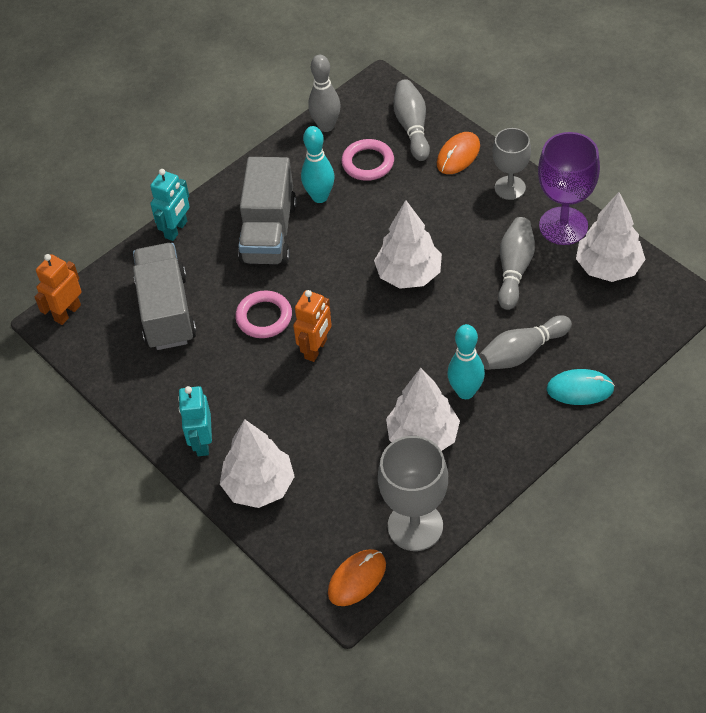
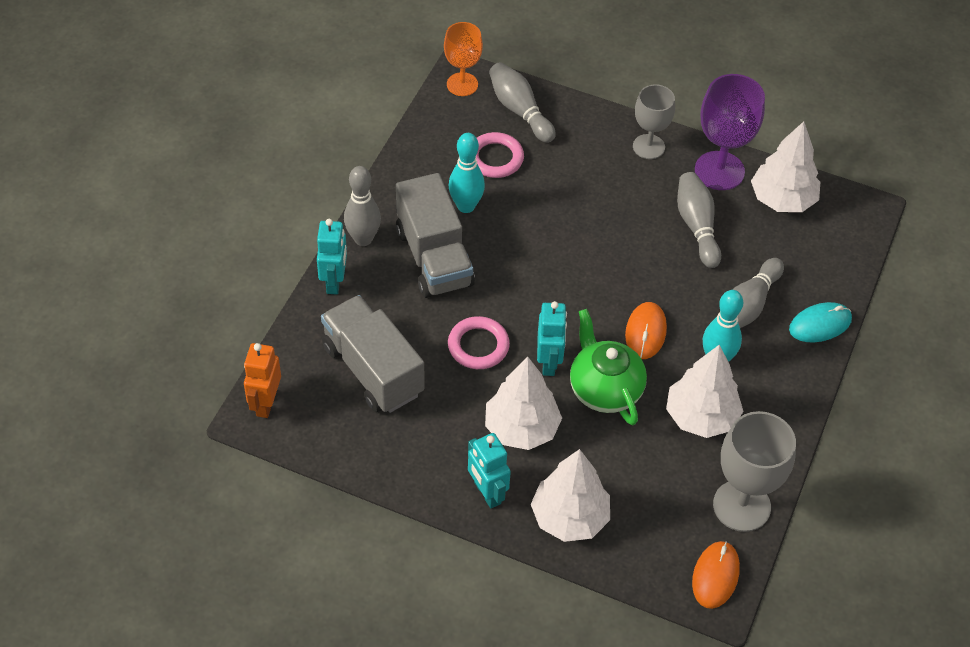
camera: 30 degrees left, 0 degrees up
(316, 349) = (549, 362): orange robot -> turquoise robot
(326, 126) = (431, 131): grey bowling pin -> grey bowling pin (363, 239)
(351, 386) = (604, 389): none -> green teapot
(374, 93) = (462, 84): none -> orange goblet
(408, 274) = (598, 260): white tree -> white tree (521, 429)
(458, 155) = (581, 127): orange mouse -> orange mouse (645, 332)

